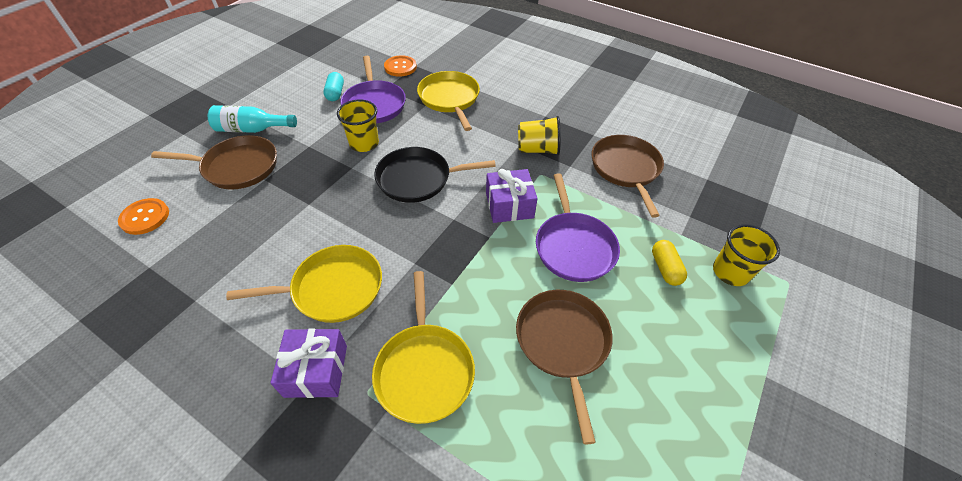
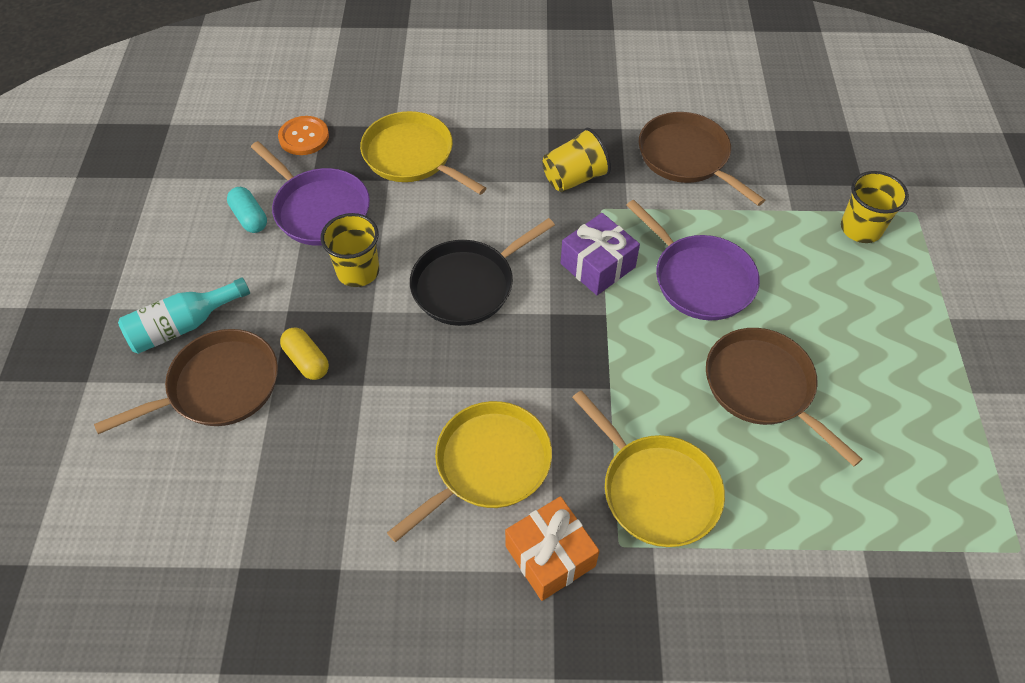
camera: 30 degrees left, 5 degrees up
(145, 217) = (163, 515): orange button -> none
(316, 370) = (550, 556): purple gift -> orange gift
(665, 268) = (801, 256): yellow capsule -> yellow capsule (307, 361)

